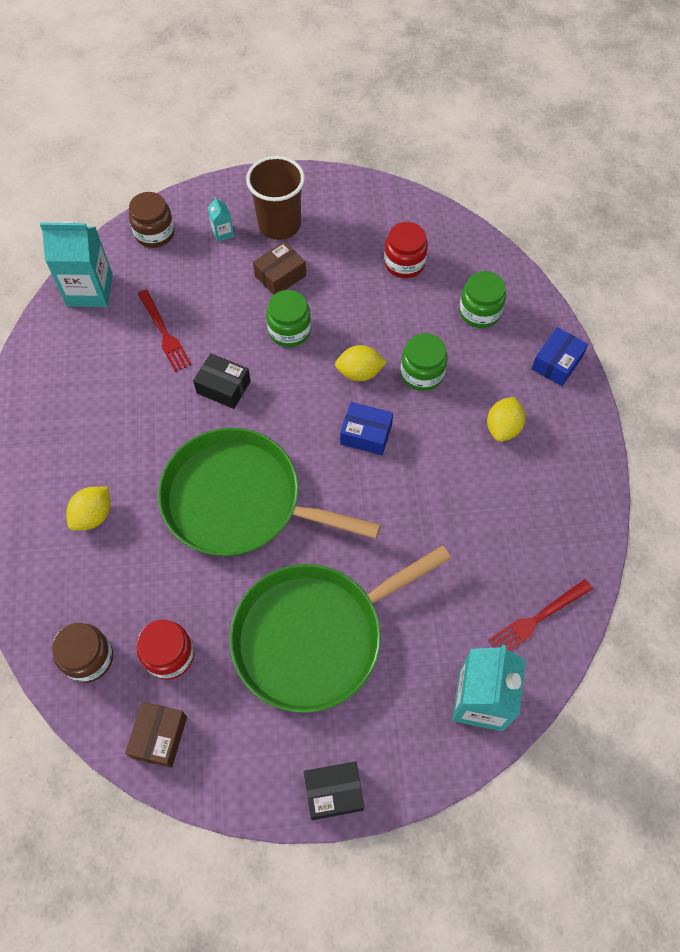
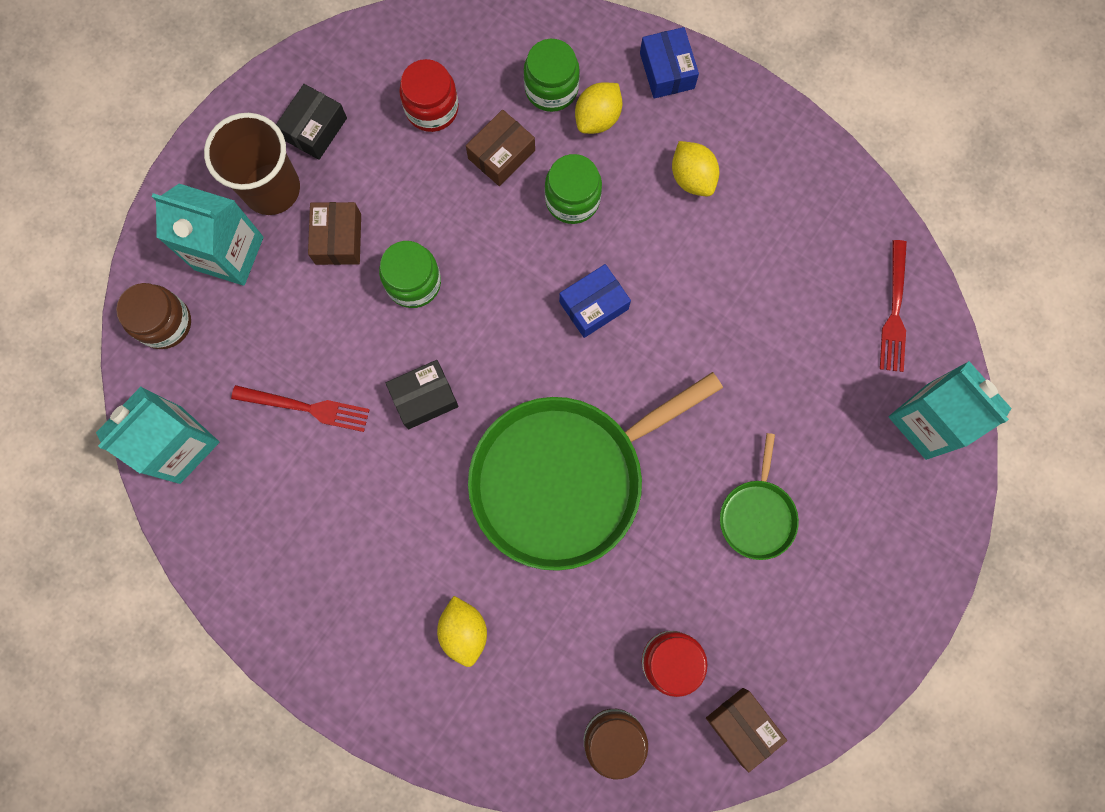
camera: 50 degrees left, 15 degrees up
(222, 233) = (229, 253): turquoise carton -> turquoise carton, size x2.22
(315, 636) = (757, 515): green pan -> green pan, size x0.46
(333, 792) = (908, 610): black box -> black box (315, 129)
(359, 373) = (521, 256): yellow lemon -> yellow lemon (597, 118)
(412, 317) = (501, 154): none -> brown box

